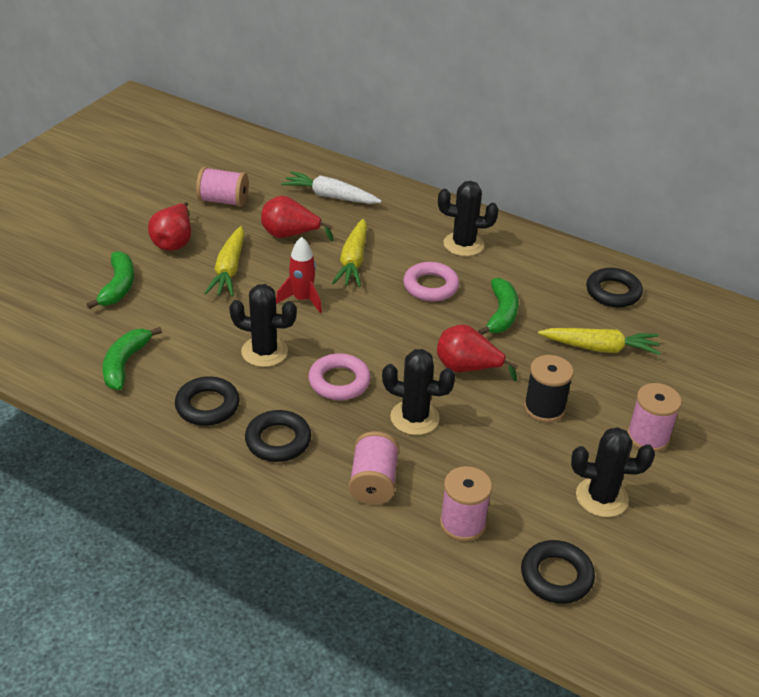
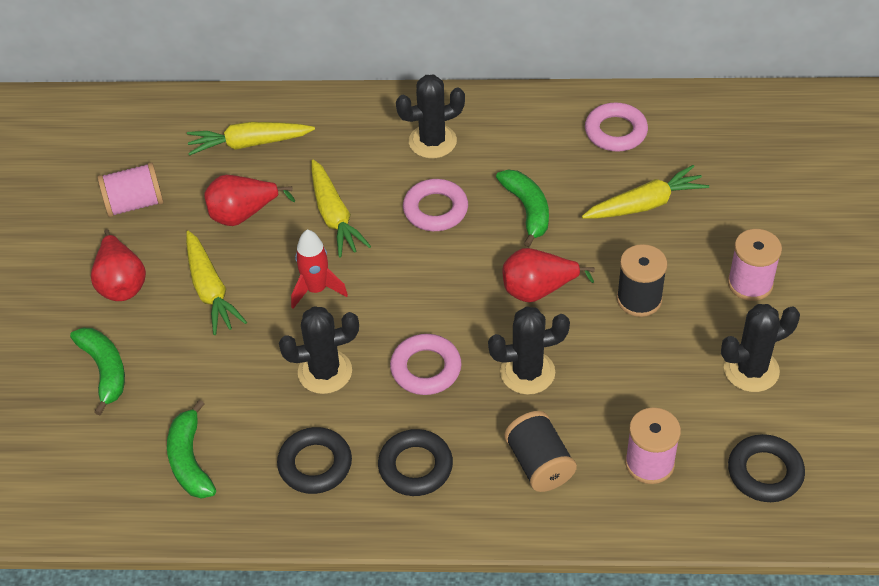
camera: 25 degrees left, 10 degrees up
(330, 196) = (249, 144): white carrot -> yellow carrot
(373, 482) = (539, 464): pink spool -> black spool
(613, 292) = (615, 132): black ring -> pink ring

